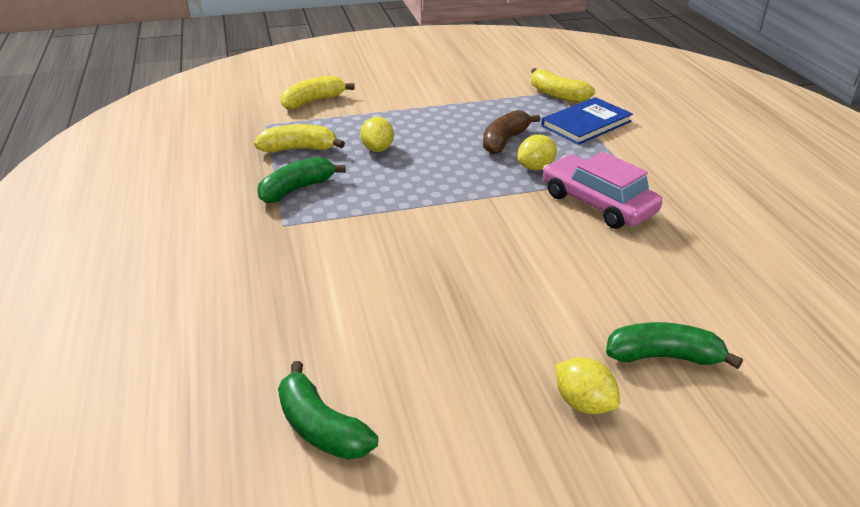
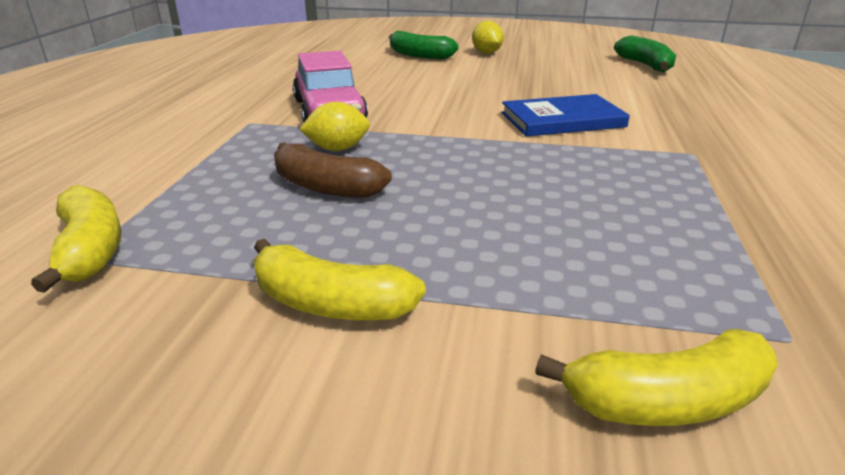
camera: 155 degrees left, 5 degrees down
(297, 189) = (682, 186): green banana -> none
(299, 149) = (689, 250): yellow banana -> yellow banana (330, 304)
(377, 149) = (537, 218): yellow lemon -> none
(504, 141) = (326, 187): brown banana -> brown banana turned 60 degrees clockwise
(586, 124) = (168, 185): blue book -> blue book (562, 120)

